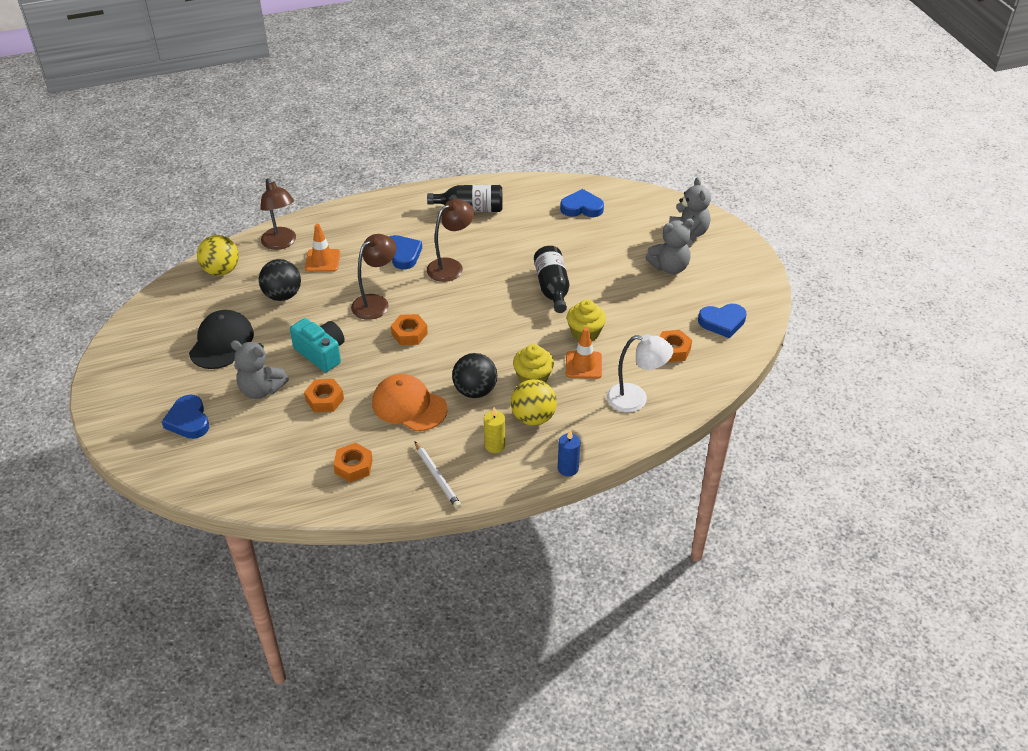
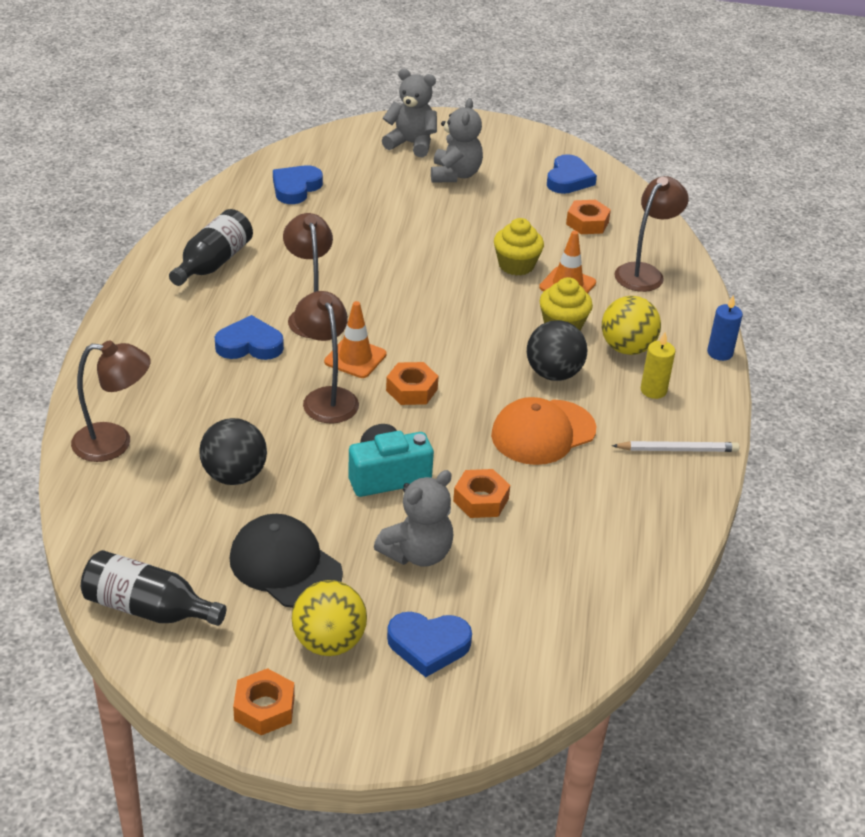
camera: 65 degrees left, 5 degrees down
(221, 270) = (118, 521): yellow ball -> yellow ball (329, 642)
(322, 261) = (194, 416): orange traffic cone -> orange traffic cone (355, 358)
(353, 466) = (619, 512): orange nut -> orange nut (264, 708)
(552, 288) = (421, 259): black bottle -> black bottle (148, 609)
(635, 399) = (644, 272): white lamp -> brown lamp

